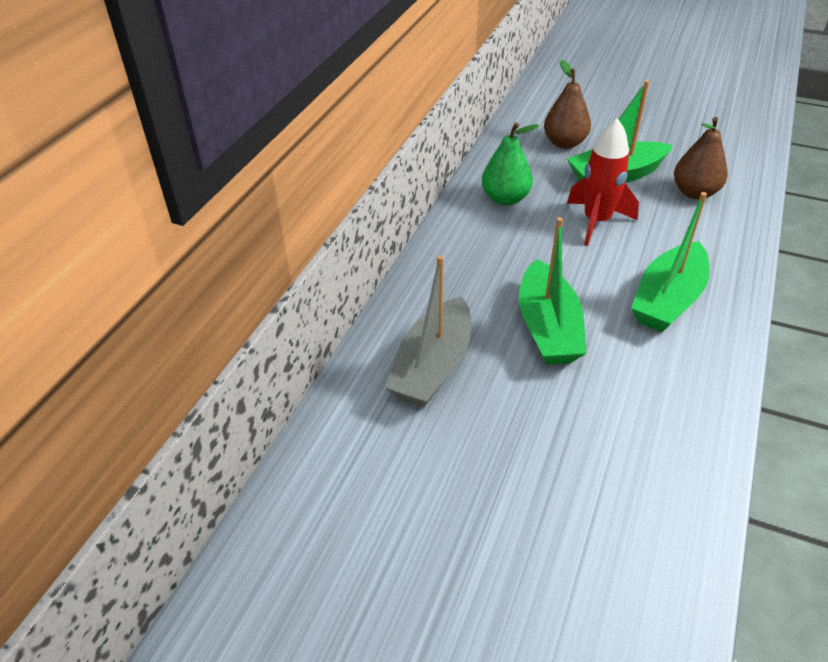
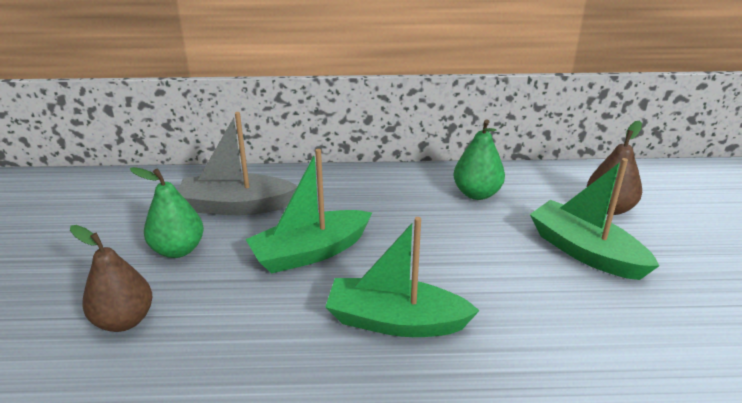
camera: 65 degrees right, 10 degrees down
(495, 431) = (178, 249): none -> green pear
(596, 222) = (489, 253): red rocket -> none
(694, 192) = (613, 316): brown pear -> brown pear (124, 320)

